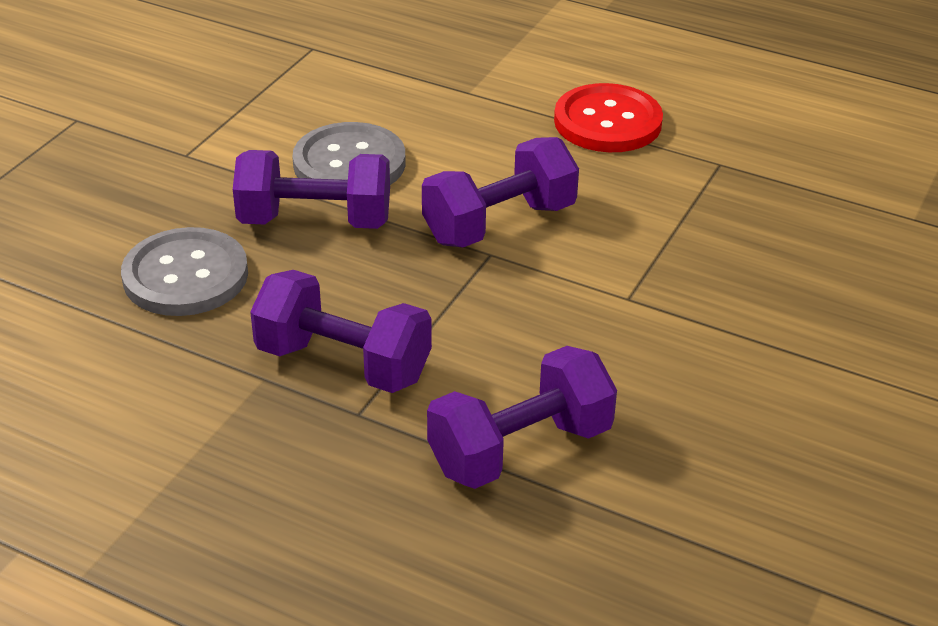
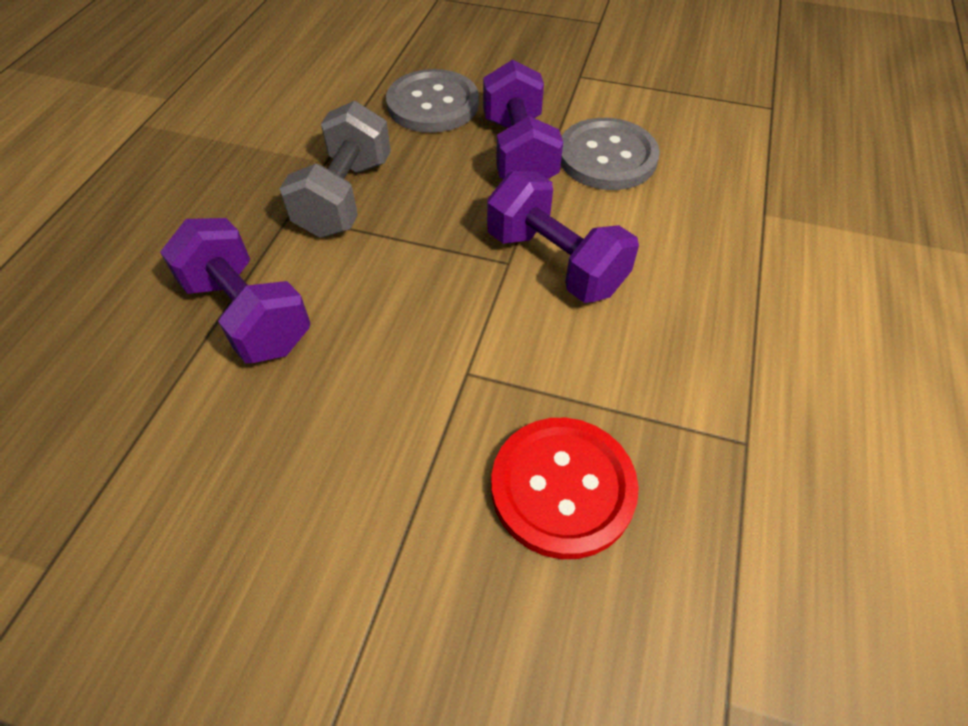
camera: 80 degrees right, 15 degrees up
(343, 363) = (345, 197): purple dumbbell -> grey dumbbell
(607, 122) = (774, 327): red button -> red button (562, 488)

